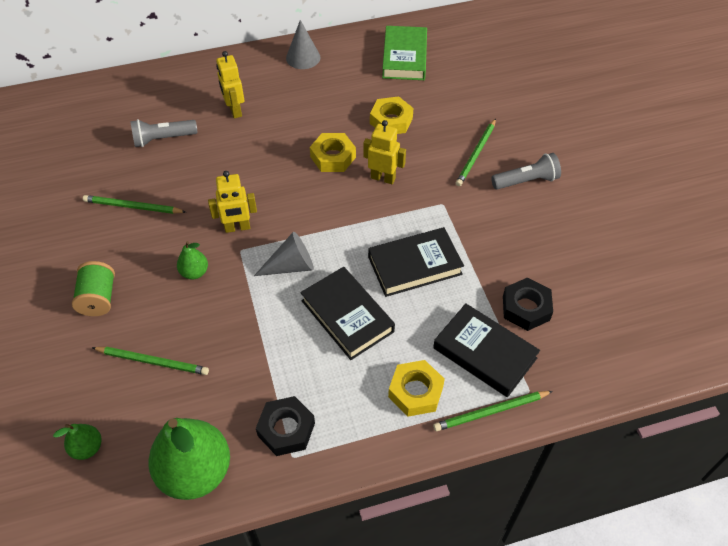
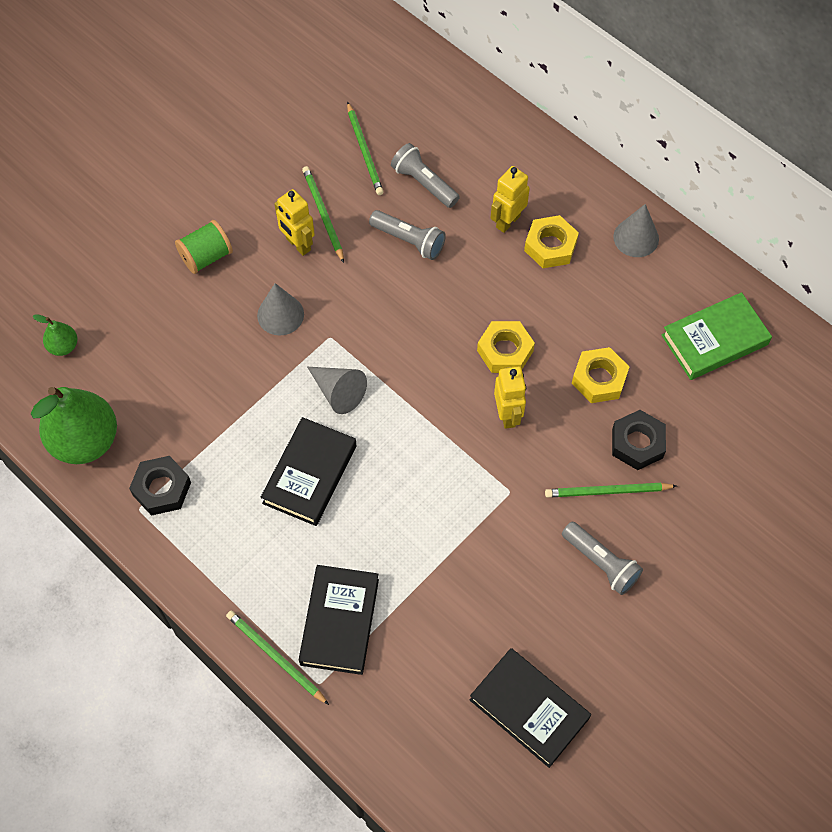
camera: 60 degrees right, 10 degrees up
(153, 361) = (168, 342): green pencil -> green pencil (364, 151)
(194, 272) = (280, 314): green pear -> grey cone
(201, 168) = (409, 240): none -> grey flashlight
(237, 228) = (355, 318): yellow robot -> yellow robot (298, 244)
(414, 265) = (408, 505): black book -> black book (529, 709)
(415, 392) = (260, 579): yellow nut -> yellow nut (550, 246)
(526, 308) = (419, 638): black nut -> black nut (637, 443)

